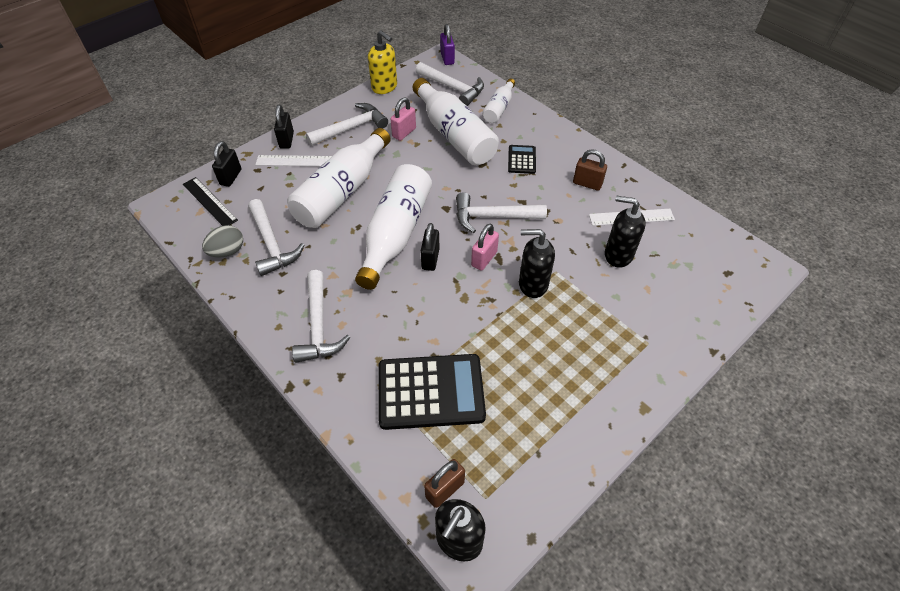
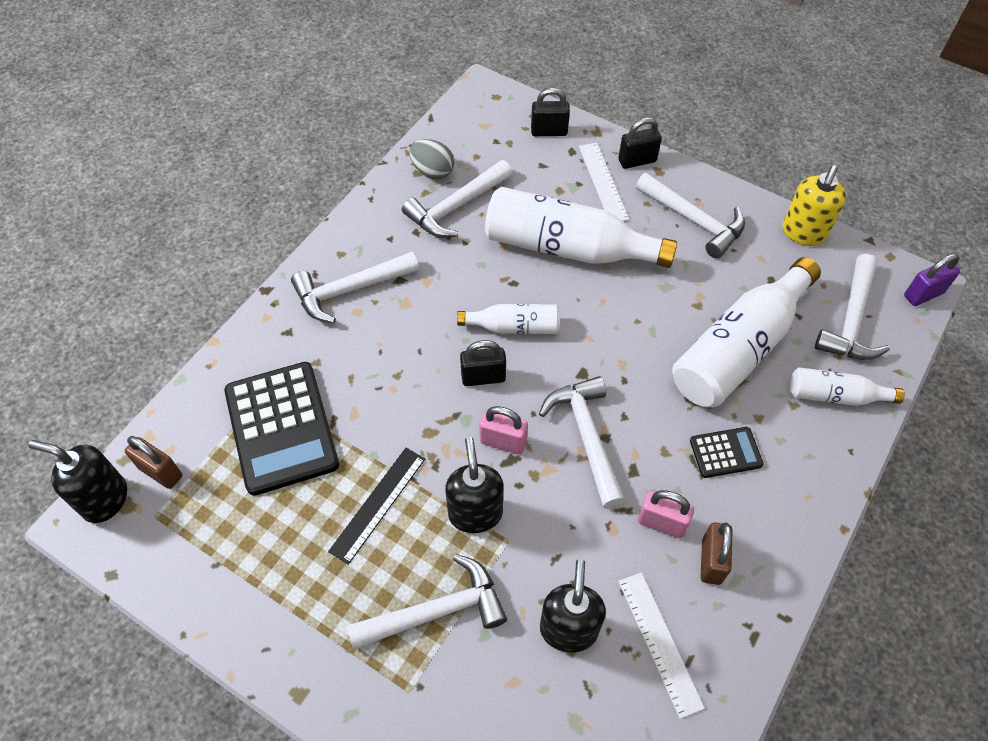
camera: 75 degrees right, 5 degrees up
(210, 202) = (502, 128): black ruler -> black ruler (378, 504)
(395, 234) = (514, 327): white bottle -> white bottle, size x0.52
(404, 133) = (714, 284): pink padlock -> pink padlock (661, 523)
(597, 318) = (436, 611): none -> white hammer

